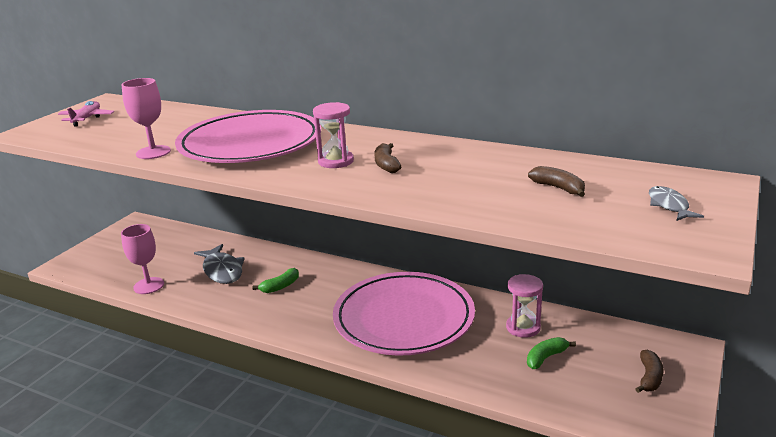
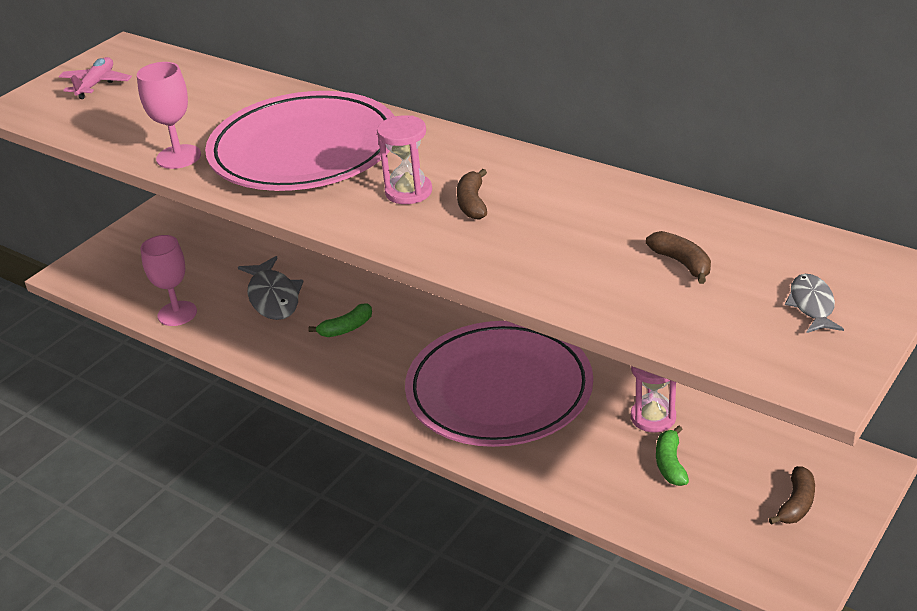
camera: 10 degrees right, 10 degrees up
(546, 357) = (670, 464): green banana -> green banana turned 60 degrees counterclockwise

